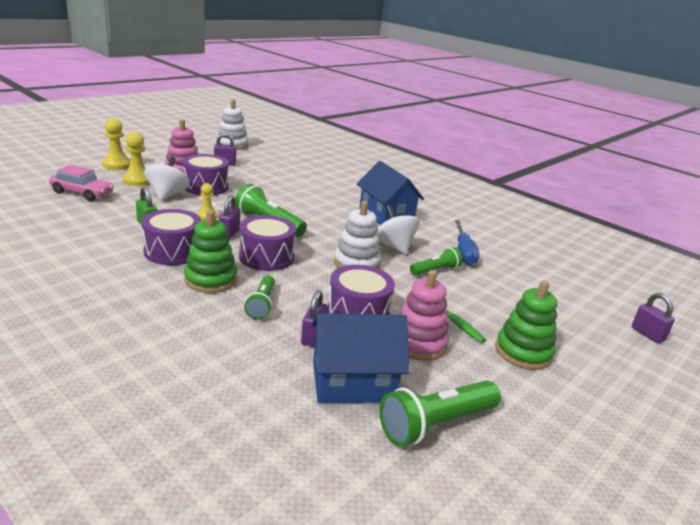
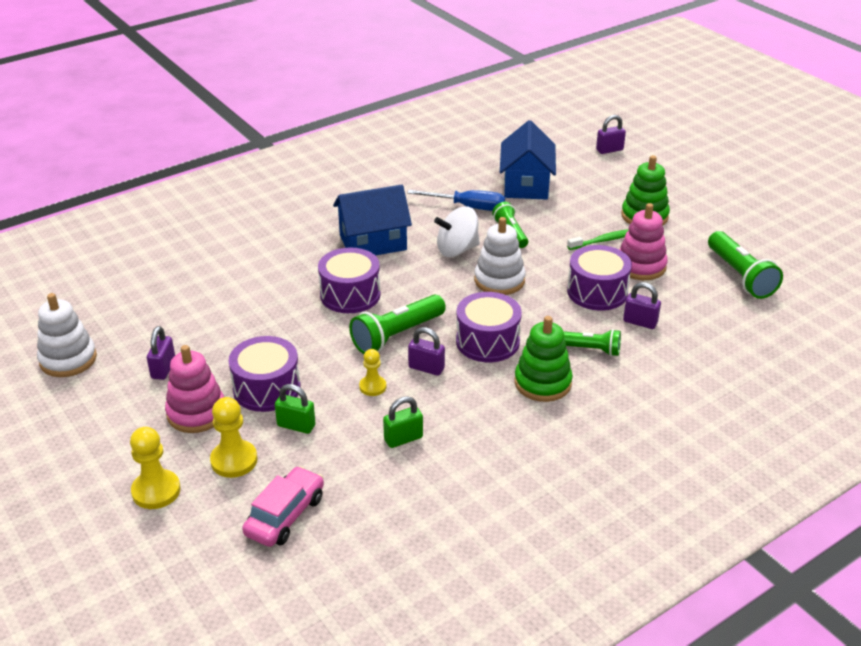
camera: 75 degrees left, 10 degrees up
(167, 195) = (296, 425): white spinning top -> green padlock
(173, 251) = (477, 413): purple drum -> purple drum (350, 295)
(353, 382) = (699, 307): blue house -> blue house (526, 184)

